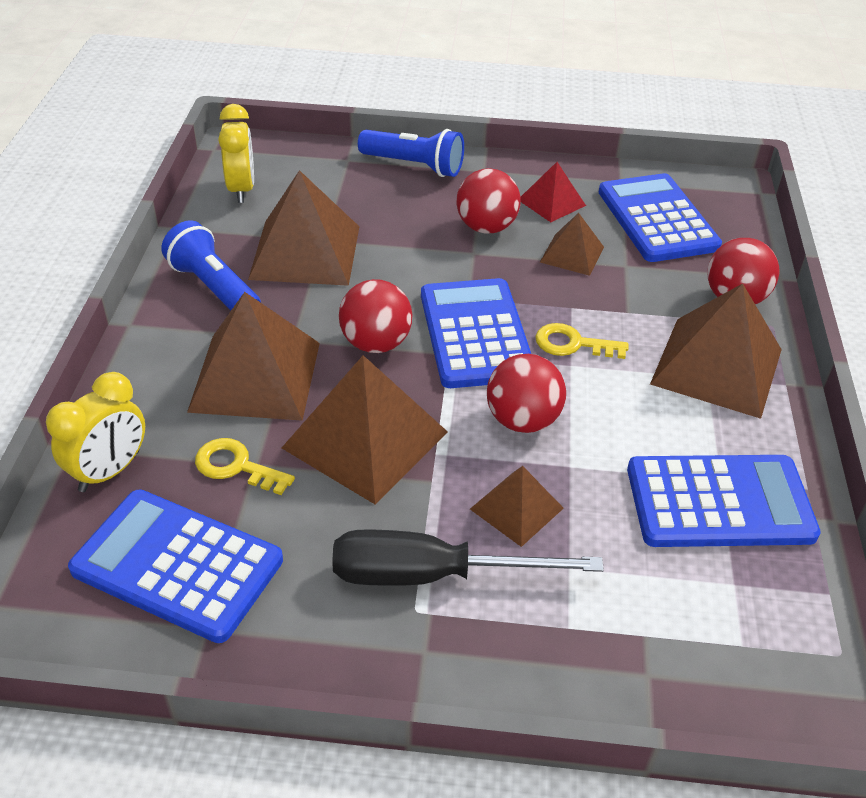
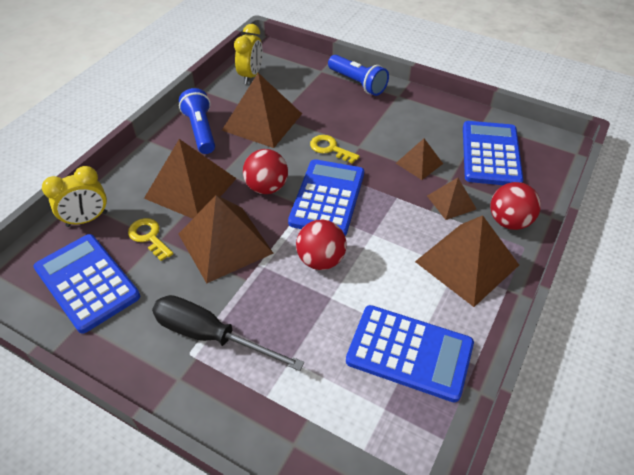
camera: 25 degrees right, 5 degrees up
(486, 227) = (376, 132): red ball -> none
(516, 508) = (283, 313): brown pyramid -> brown pyramid (451, 202)
(551, 202) = (428, 126): red pyramid -> none
(573, 344) = (382, 221): yellow key -> yellow key (330, 148)

